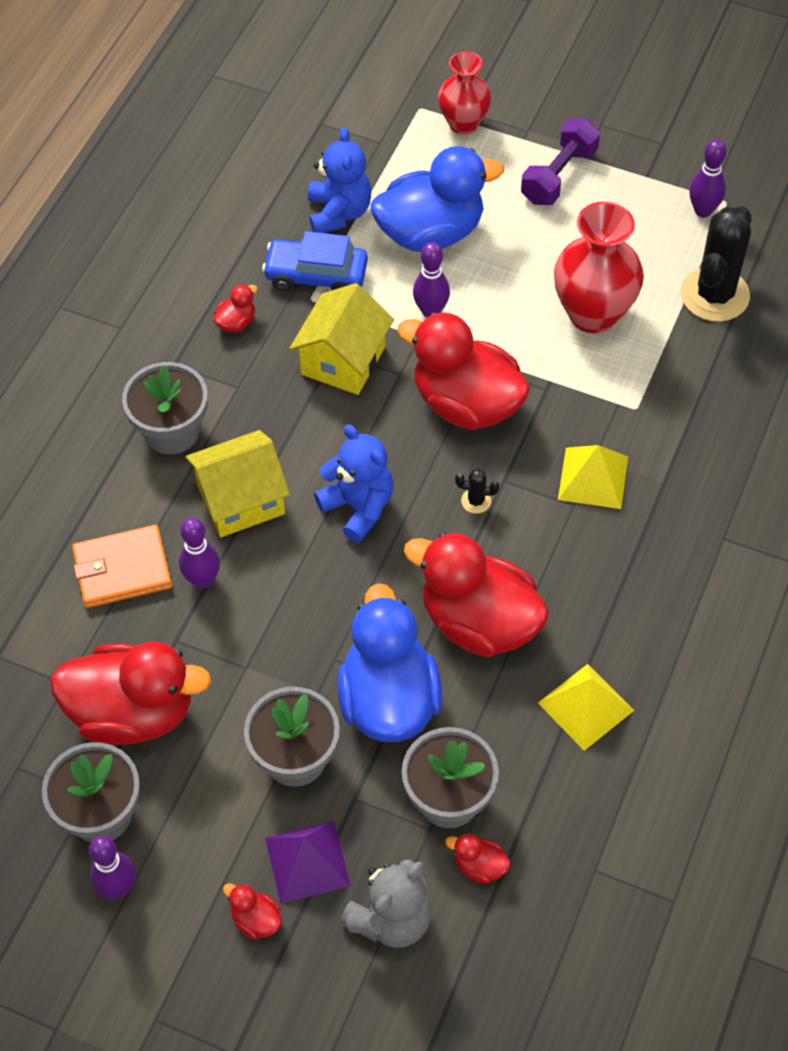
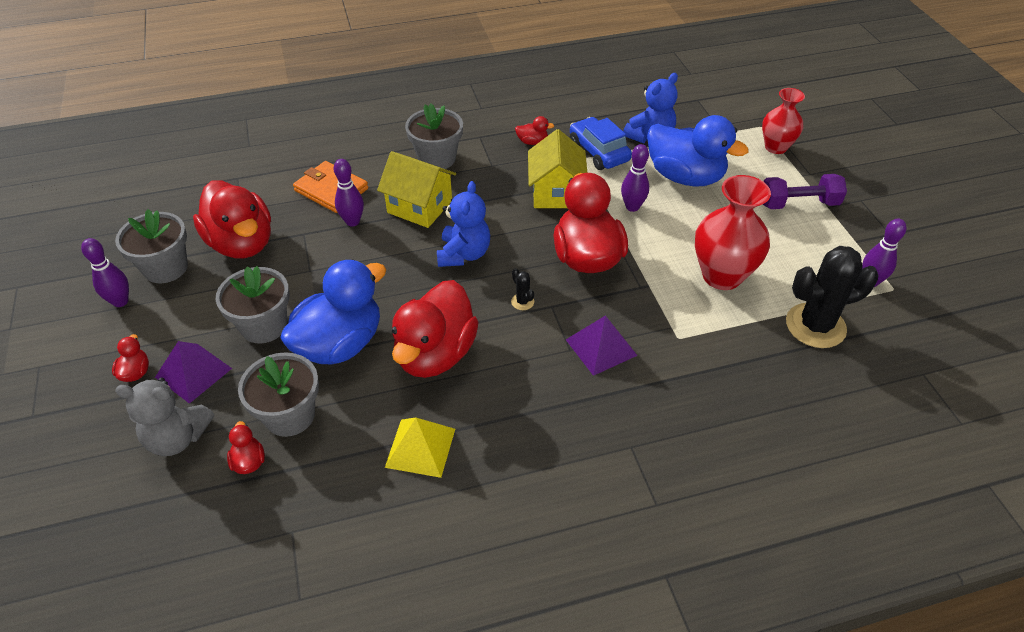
camera: 50 degrees right, 10 degrees down
(343, 360) = (556, 192): yellow house -> yellow house turned 75 degrees counterclockwise
(479, 622) = (435, 354): red duck -> red duck turned 150 degrees counterclockwise
(593, 478) = (601, 347): yellow pyramid -> purple pyramid

